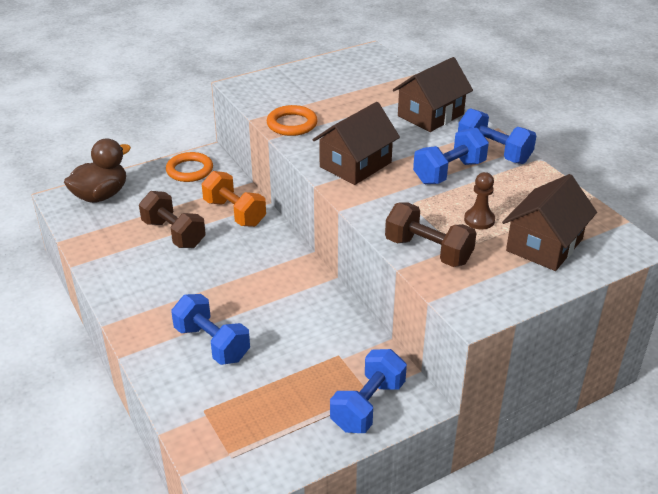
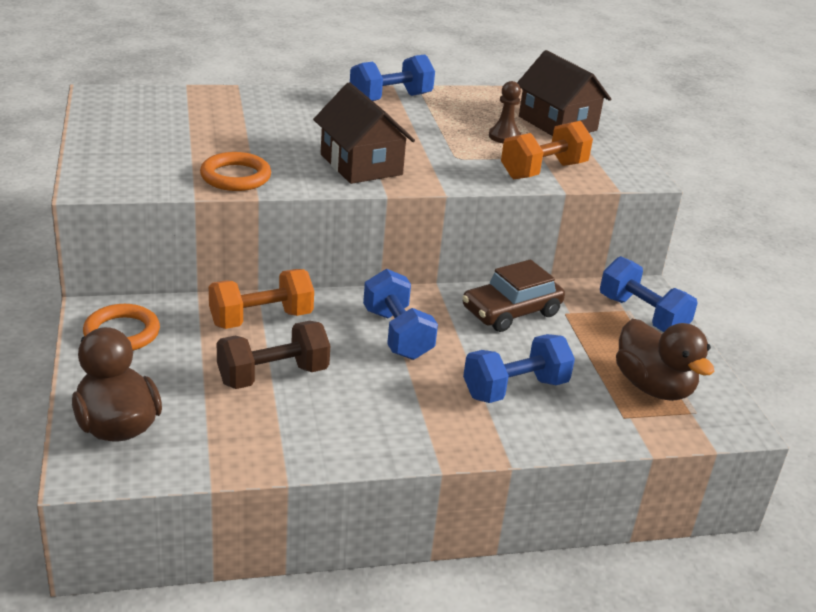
camera: 75 degrees left, 5 degrees down
(254, 425) = (653, 387): none -> brown duck
(320, 324) = (511, 311): none -> brown car
(428, 251) = (543, 171): brown dumbbell -> orange dumbbell
(430, 115) = (290, 104): brown house -> none
(449, 172) = (412, 126): blue dumbbell -> blue dumbbell (397, 334)

